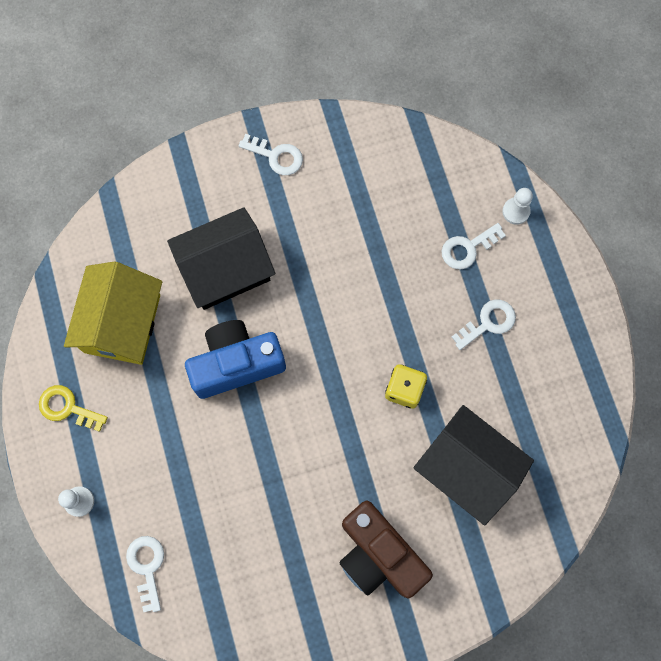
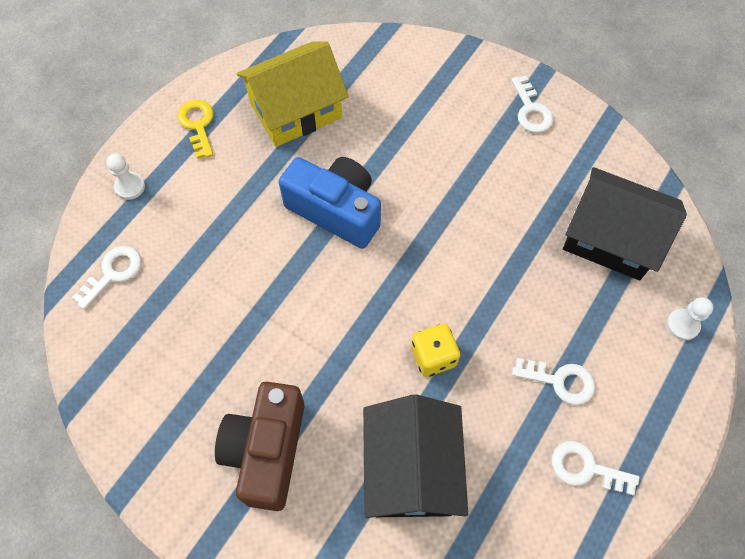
camera: 50 degrees right, 10 degrees down
(225, 269) = (405, 145): black house -> black house (610, 238)
(467, 248) = (607, 311): white key -> white key (586, 468)

